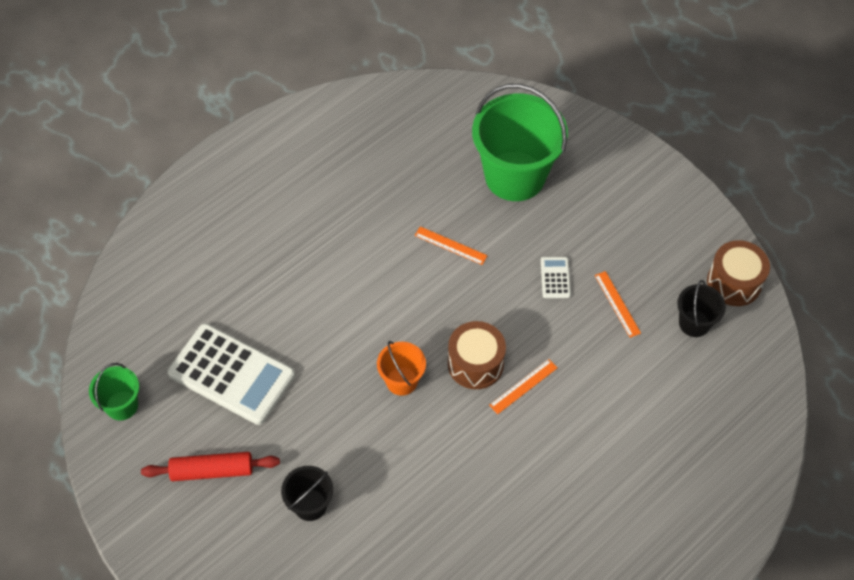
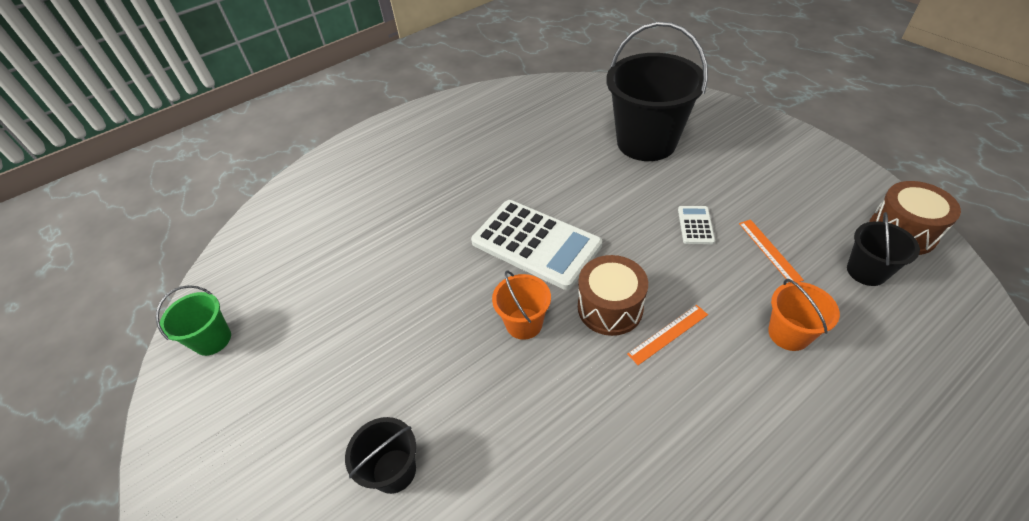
camera: 10 degrees right, 10 degrees down
(212, 471) = (286, 419): red rolling pin -> none
(231, 374) = (337, 311): white calculator -> white calculator (536, 244)
(450, 245) = (583, 196): orange ruler -> none
(515, 176) = (646, 142): green bucket -> black bucket
(620, 383) = (788, 334): none -> orange bucket

